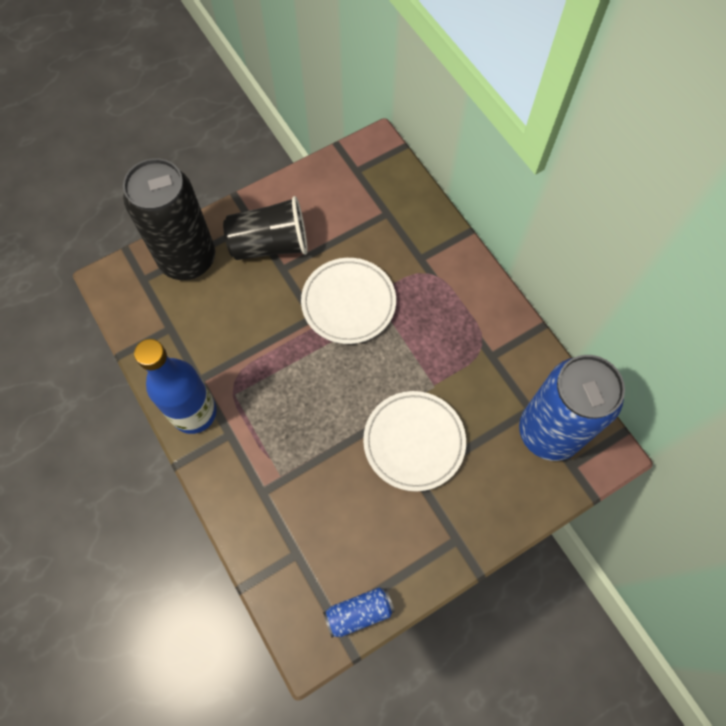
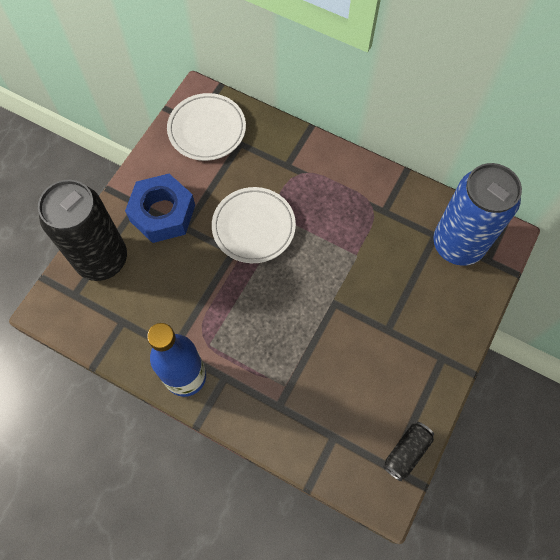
camera: 30 degrees left, 0 degrees up
(270, 244) = (162, 213): black cup -> blue nut
(359, 612) = (406, 452): blue can -> black can
(414, 442) = (368, 305): white plate -> white plate (207, 130)

